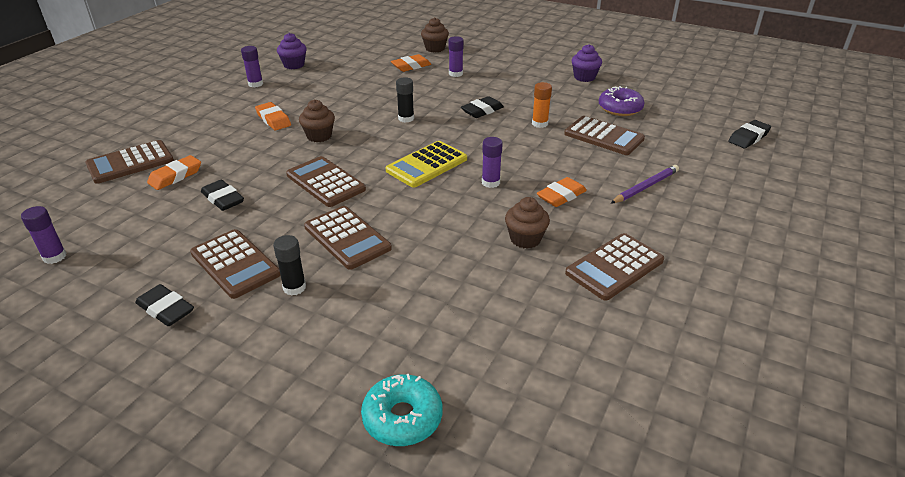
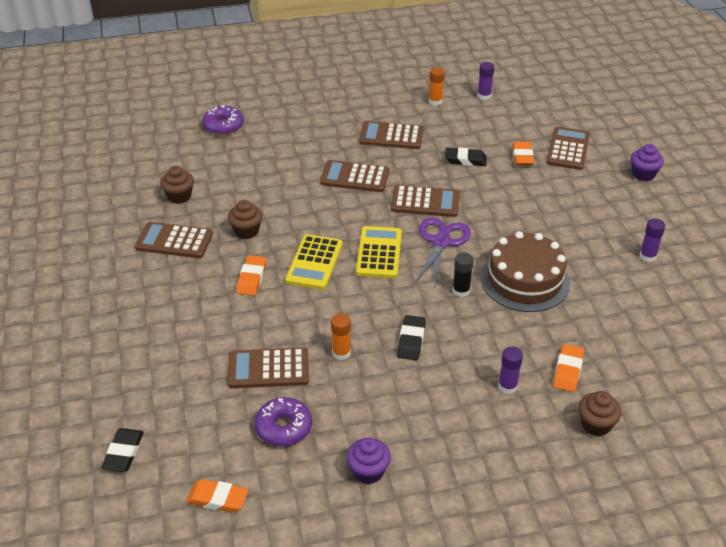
camera: 140 degrees right, 5 degrees up
(108, 282) = (435, 101): none -> orange glue stick
(166, 309) = (387, 107): black eraser -> none
(273, 119) = (556, 229): orange eraser -> orange eraser (217, 499)
(294, 65) = (670, 300): purple cupcake -> purple cupcake (643, 174)
(294, 287) = (343, 142): black glue stick -> none
(319, 136) = (495, 234): brown cupcake -> brown cupcake (179, 196)
(354, 106) = (524, 280): none -> brown cake
(367, 150) = (441, 242): none -> purple scissors
(402, 418) = (223, 126): turquoise donut -> purple donut
(490, 182) = (314, 262): purple glue stick -> yellow calculator
(614, 267) = (174, 241): brown calculator -> brown calculator turned 90 degrees counterclockwise
(645, 187) = (192, 323): purple pencil -> none

